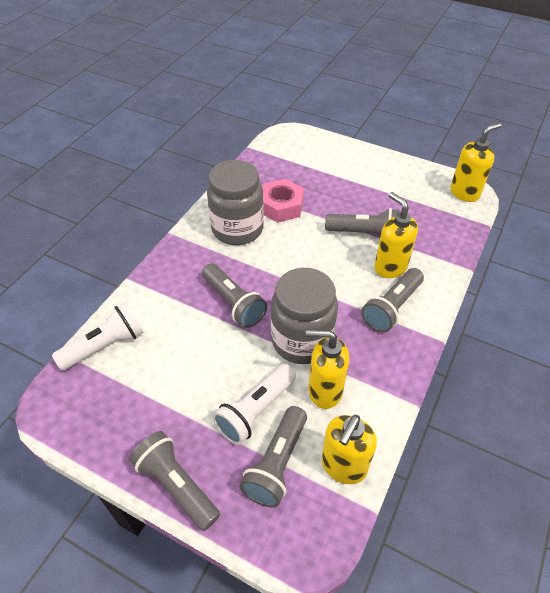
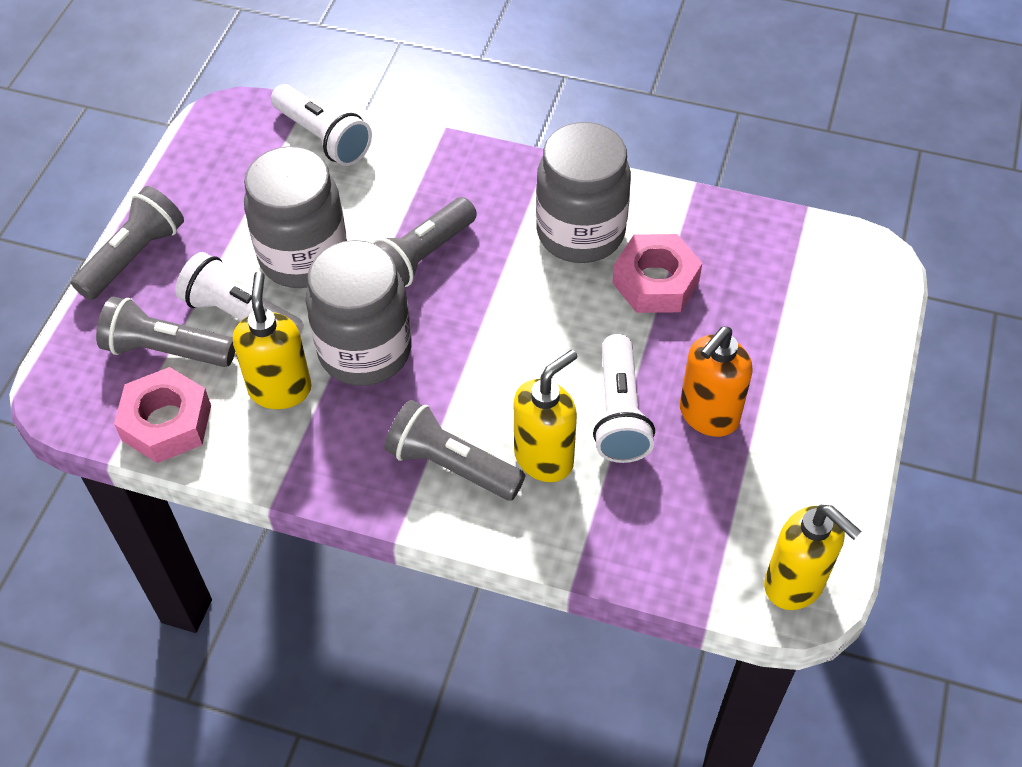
camera: 80 degrees right, 5 degrees up
(213, 367) = (303, 257): none -> grey jar
(343, 466) = (166, 423): yellow soap dispenser -> pink nut
(364, 233) = (619, 413): grey flashlight -> white flashlight
(369, 202) = (708, 415): none -> orange soap dispenser

